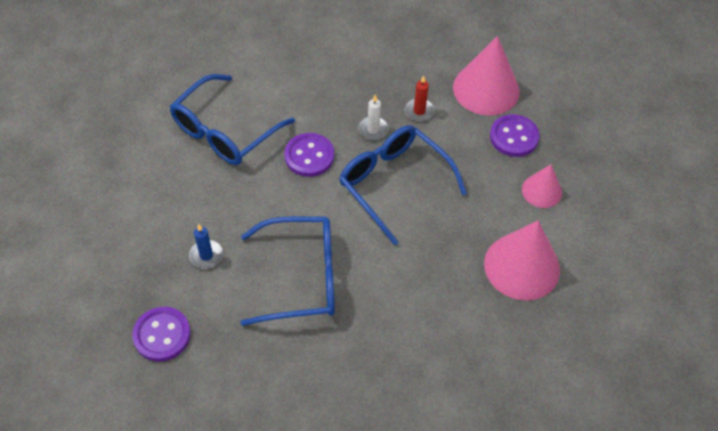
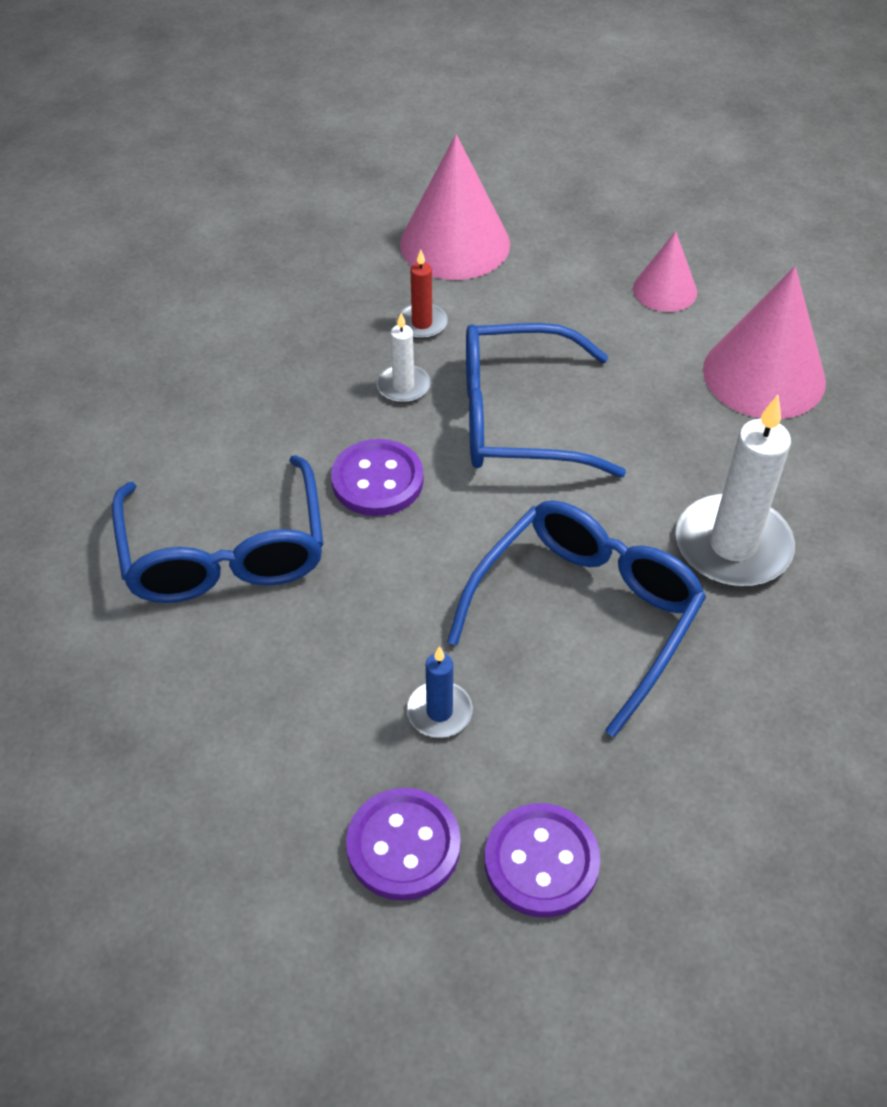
camera: 50 degrees left, 5 degrees down
(392, 313) = (732, 546): none -> white candle
(514, 137) = (557, 264): purple button -> purple button (403, 846)

